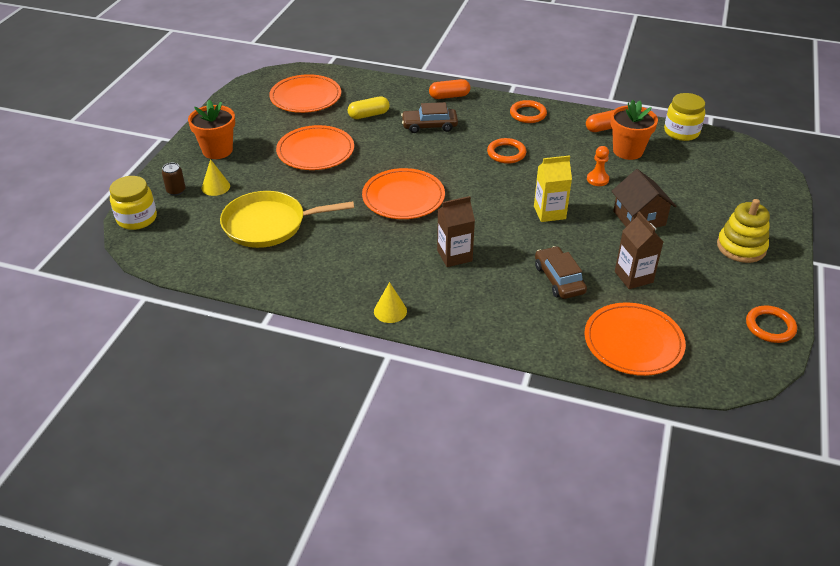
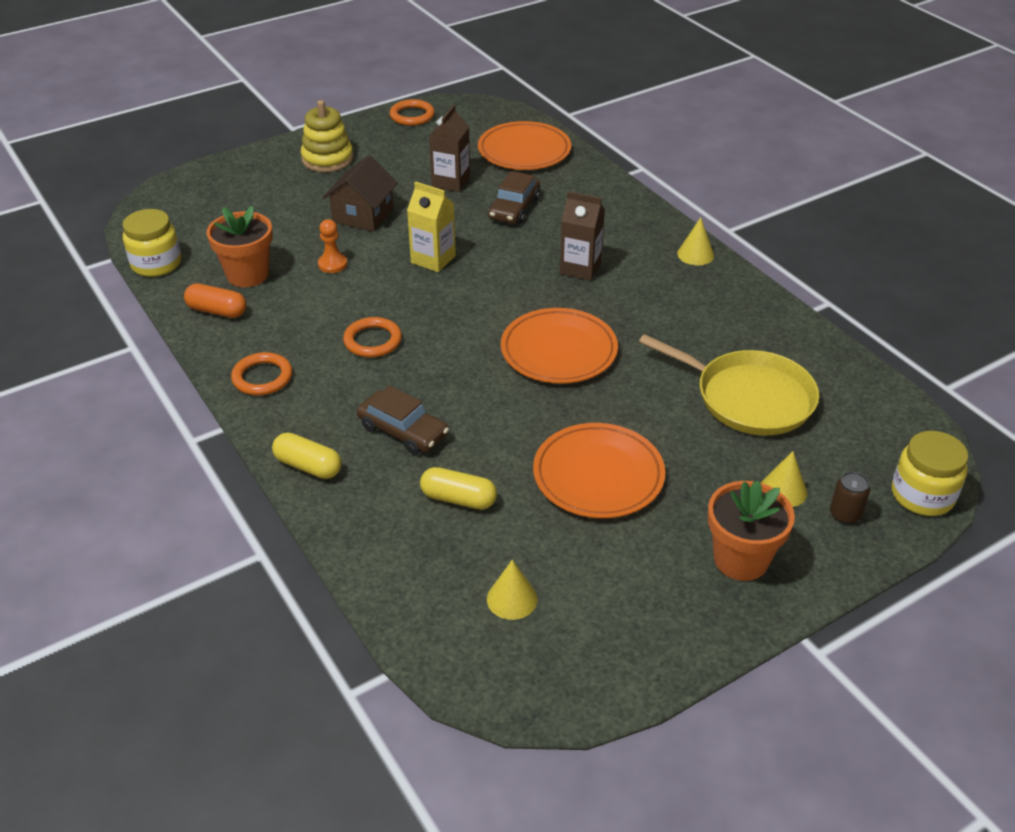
camera: 140 degrees left, 0 degrees up
(305, 97) = (512, 599): orange plate -> yellow cone
(449, 96) = (308, 466): orange capsule -> yellow capsule

